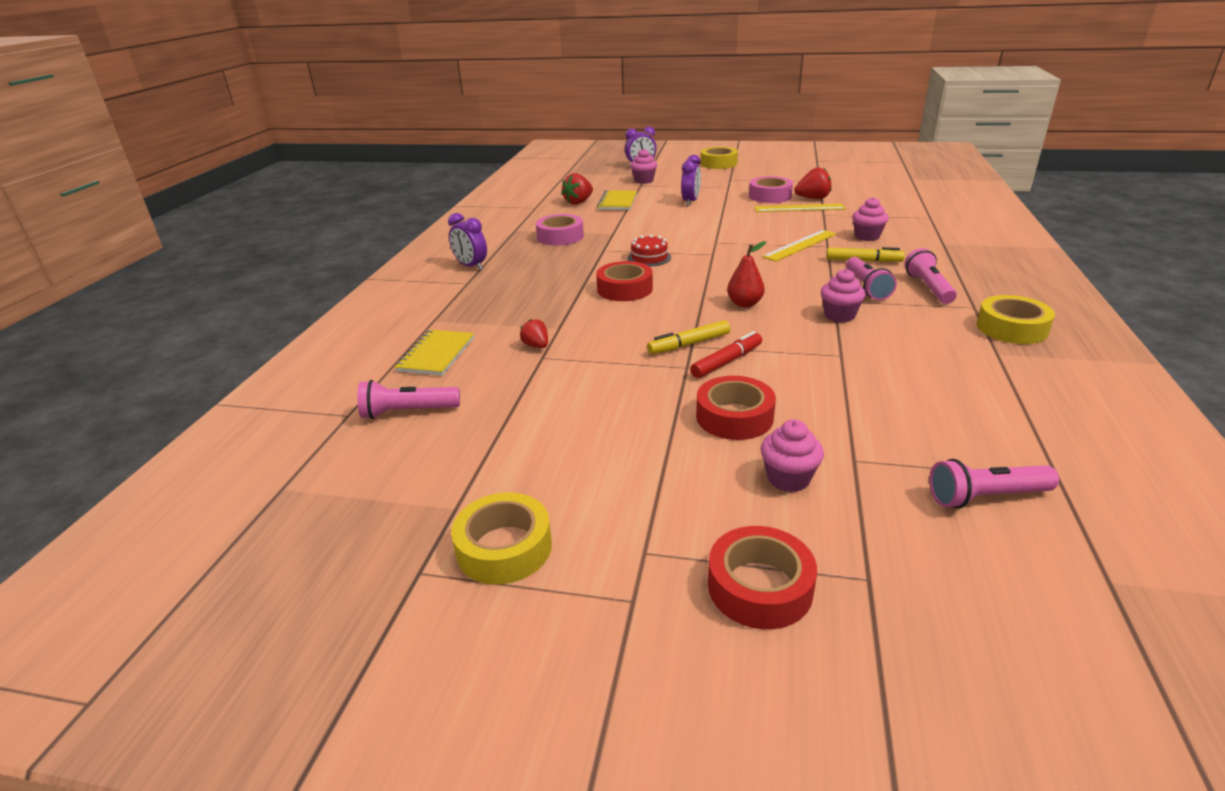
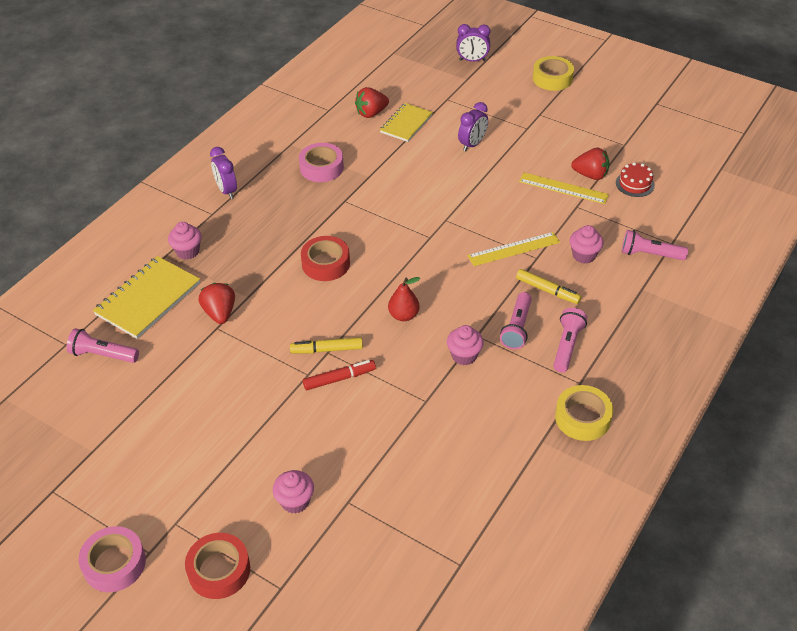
camera: 20 degrees right, 15 degrees up
(436, 354) = (148, 299): yellow notebook -> yellow notebook, size x1.53
(504, 548) = (103, 491): yellow tape -> none
(536, 346) = (220, 313): red strawberry -> red strawberry, size x1.63
(644, 181) = (456, 91): pink cupcake -> pink cupcake (187, 251)
(649, 258) = (374, 225): red cake -> red cake (635, 184)
(734, 417) = (303, 436): red tape -> none
(770, 196) = (553, 158): pink tape -> pink tape (114, 563)
(985, 497) = (400, 561): pink flashlight -> pink flashlight (649, 254)

